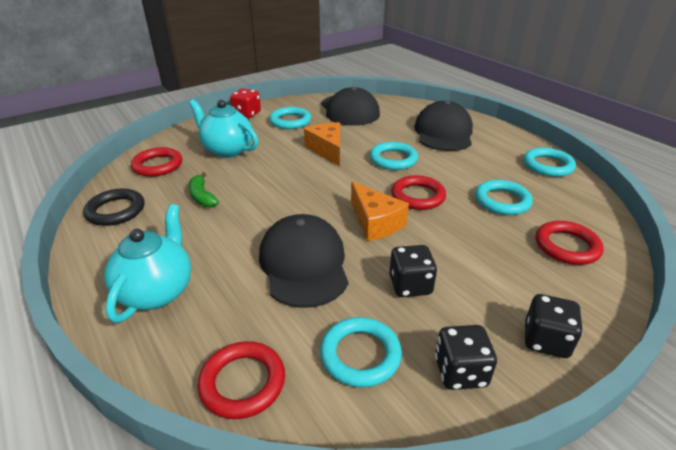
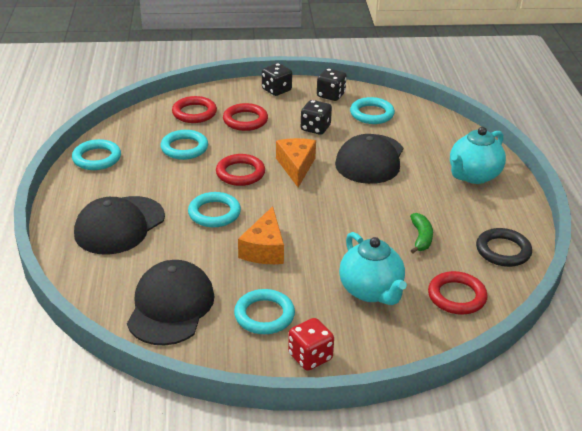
camera: 150 degrees left, 0 degrees up
(243, 382) = (436, 123): red ring -> red ring (245, 120)

